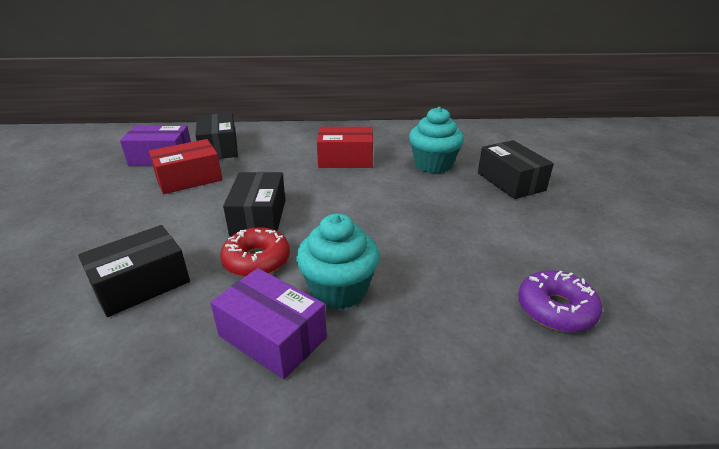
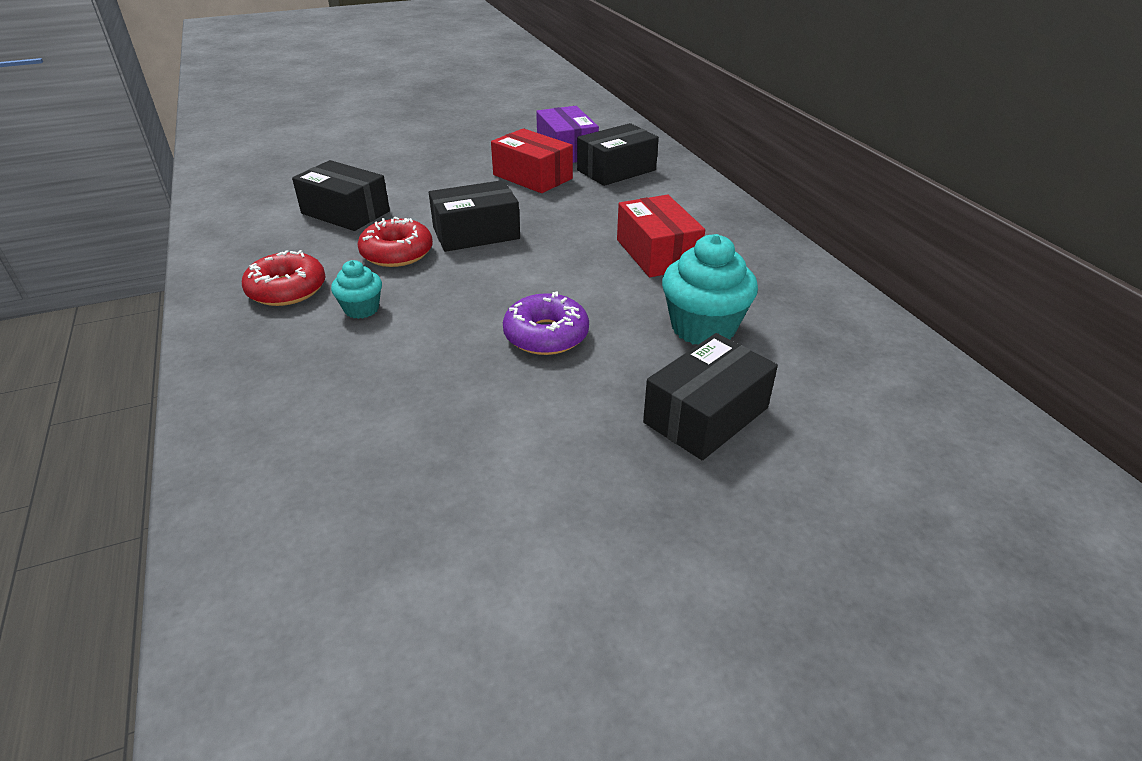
camera: 70 degrees right, 5 degrees up
(272, 336) = (287, 289): purple box -> red donut
(339, 290) = (361, 309): turquoise cupcake -> turquoise cupcake, size x0.55
(556, 309) = (361, 476): purple donut -> purple donut (546, 335)

